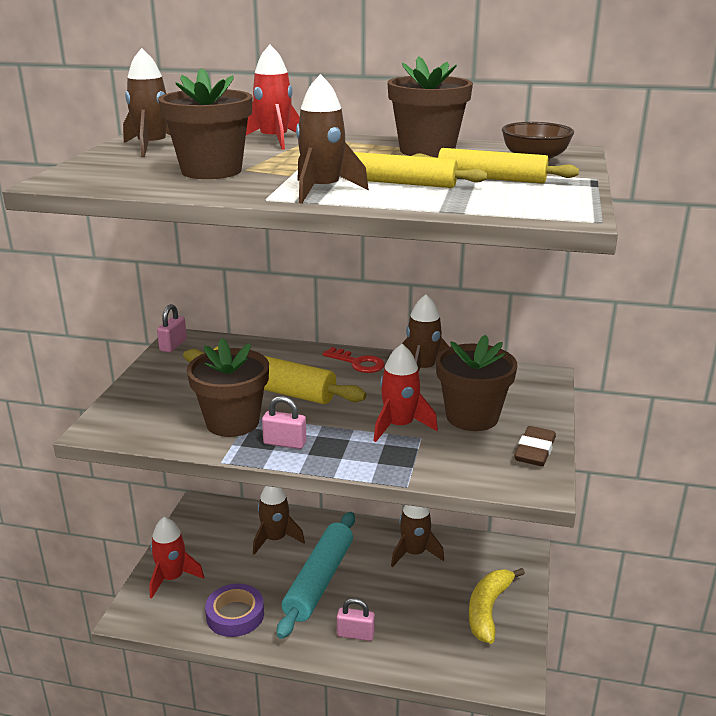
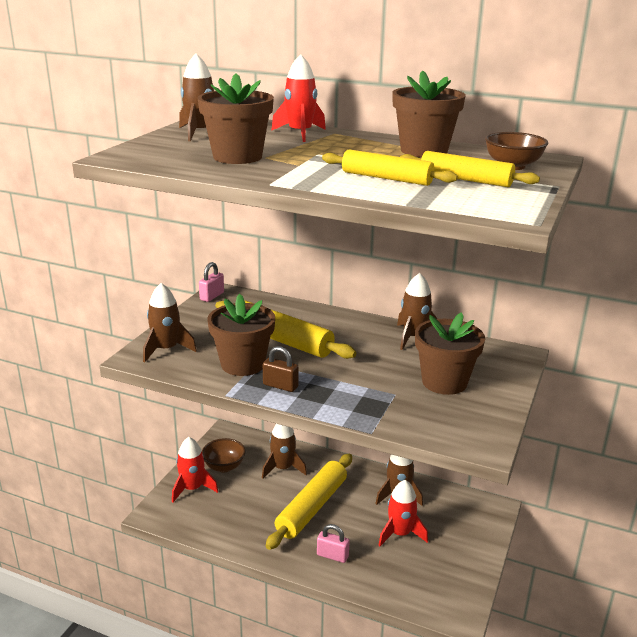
camera: 10 degrees right, 0 degrees up
(205, 546) = (224, 466): none -> brown bowl
(235, 615) = (237, 525): purple tape -> none
(285, 443) = (280, 386): pink padlock -> brown padlock
(319, 580) = (311, 507): turquoise rolling pin -> yellow rolling pin
(322, 191) = (318, 180): brown rocket -> brown rocket (166, 349)
(358, 363) = (360, 326): red key -> none
(399, 426) = (380, 382): red rocket -> red rocket (400, 533)
(488, 609) = (451, 552): yellow banana -> none
(534, 451) = (490, 417): brown eraser -> none

